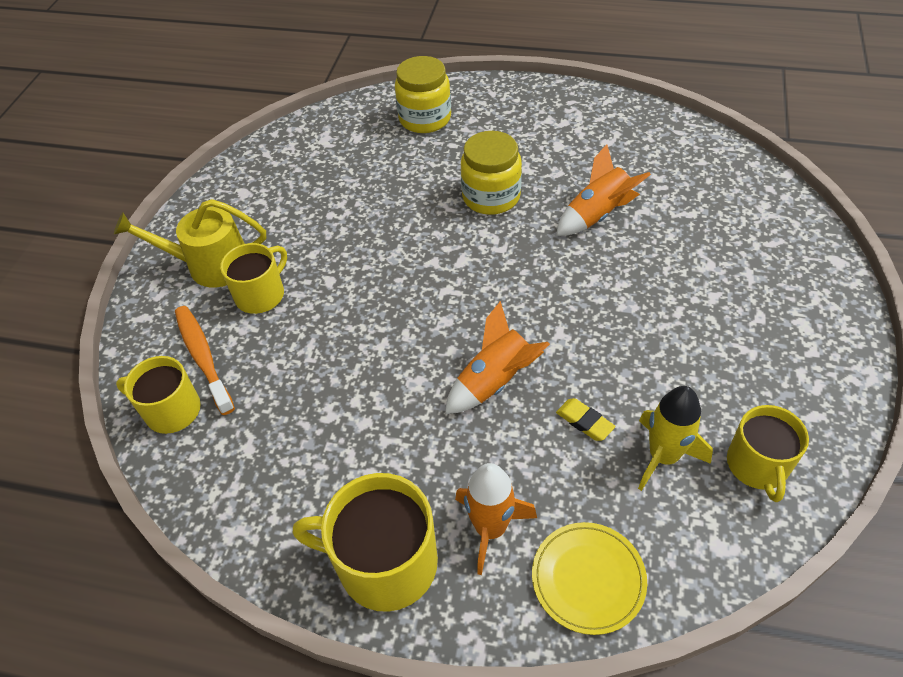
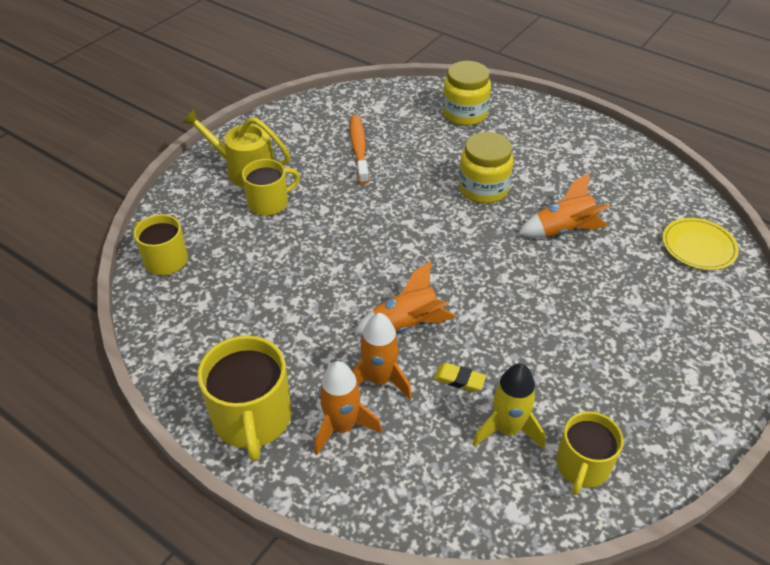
camera: 20 degrees right, 5 degrees down
(203, 357) = (206, 232): orange toothbrush -> orange toothbrush (359, 149)
(384, 563) = (252, 418): yellow mug -> yellow mug turned 135 degrees counterclockwise
(501, 456) = (379, 379): none -> orange rocket
(584, 422) = (459, 379): yellow eraser -> yellow eraser turned 45 degrees counterclockwise
(588, 579) = (394, 491): yellow plate -> yellow plate (698, 246)

